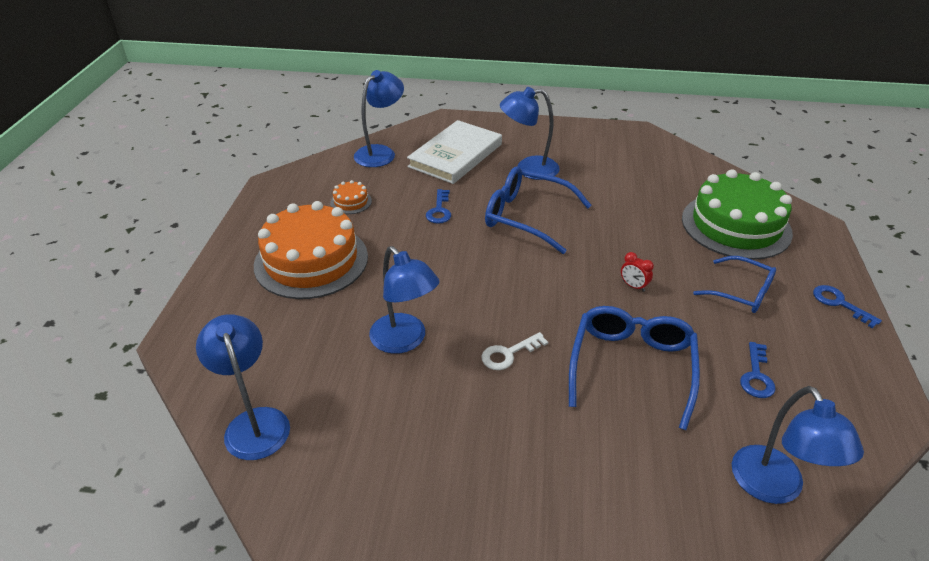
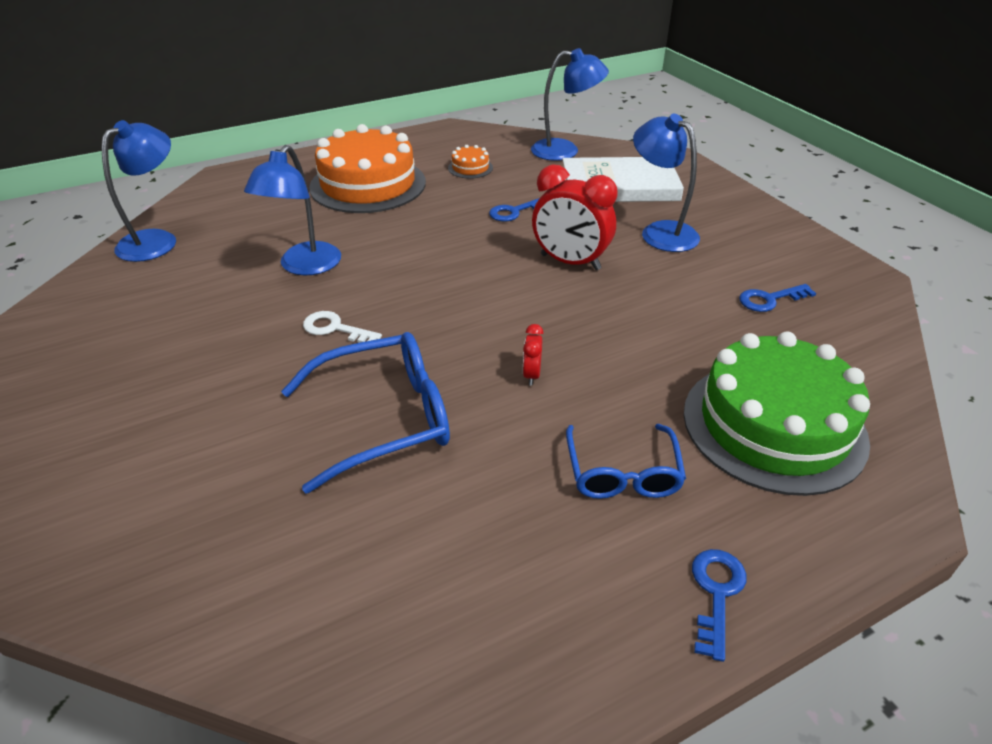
camera: 55 degrees right, 0 degrees up
(527, 217) = (570, 262): blue glasses -> red clock
(756, 376) = (459, 535): blue key -> blue key (769, 299)
(774, 488) = (258, 608): blue lamp -> none

